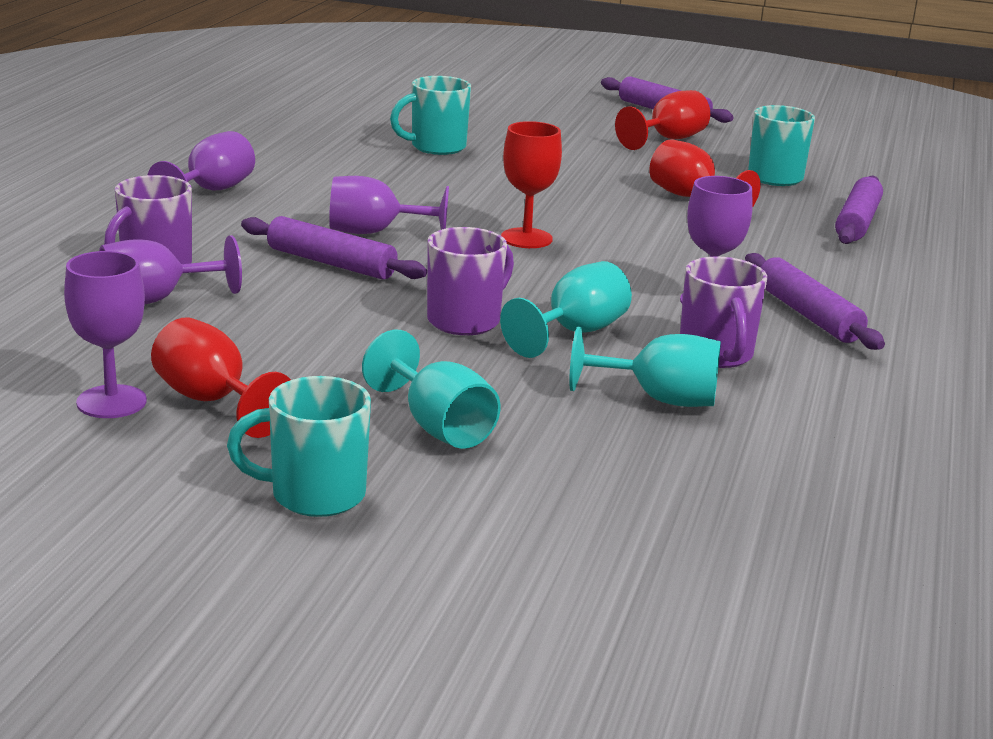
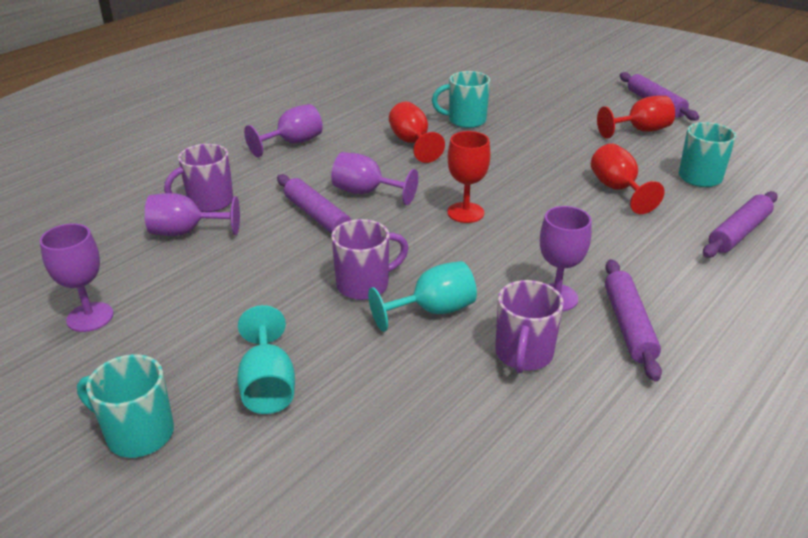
camera: 25 degrees right, 10 degrees up
(212, 401) = (147, 329): red goblet -> red goblet (412, 143)
(659, 399) = (445, 393): turquoise goblet -> none

